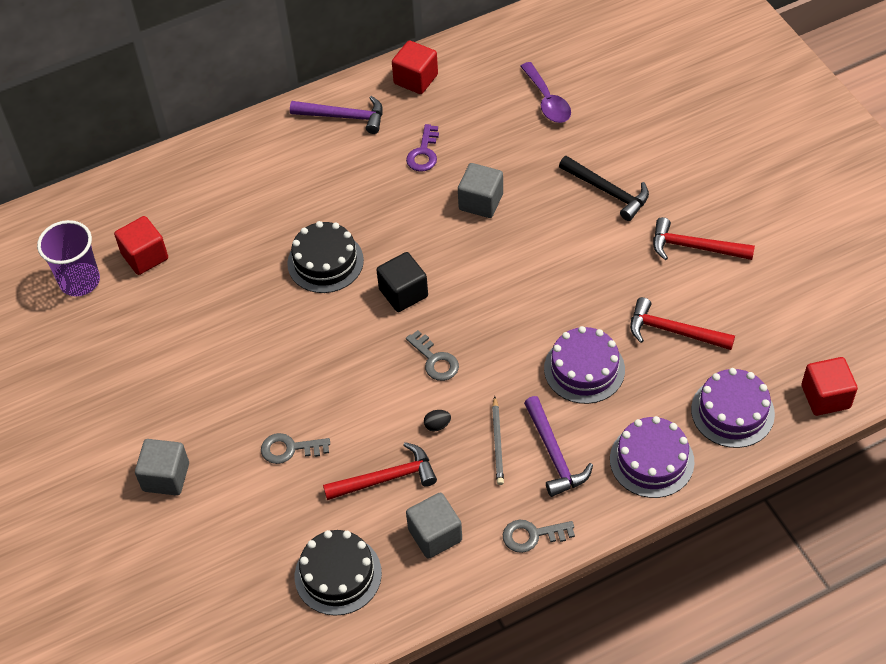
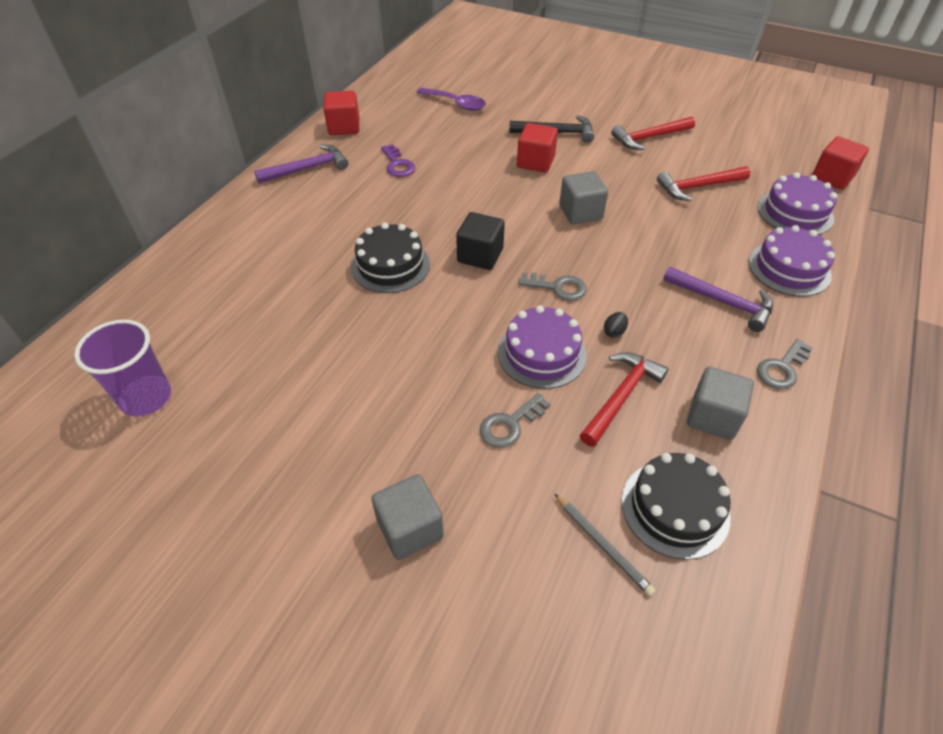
camera: 40 degrees left, 5 degrees down
(145, 256) = (205, 342): red cube -> red cube (535, 162)
(481, 202) = (474, 174): grey cube -> grey cube (580, 212)
(498, 442) = (674, 317): grey pencil -> grey pencil (603, 545)
(584, 369) = (671, 237): purple cake -> purple cake (541, 353)

